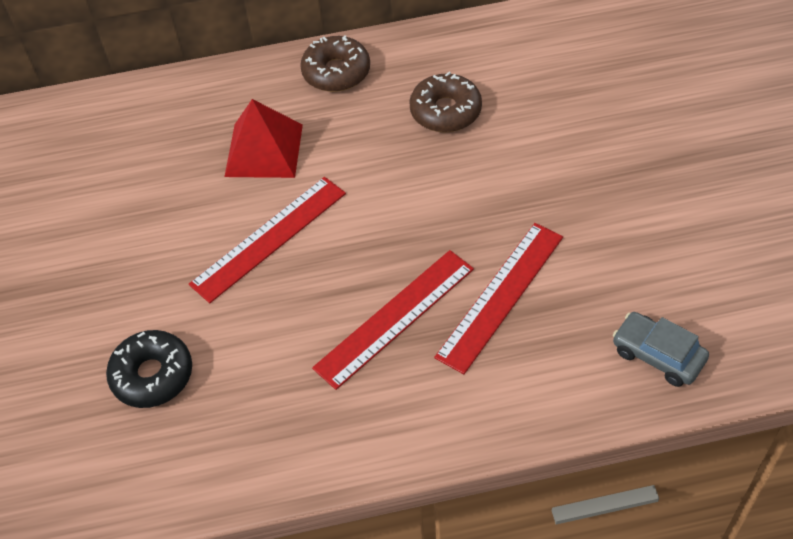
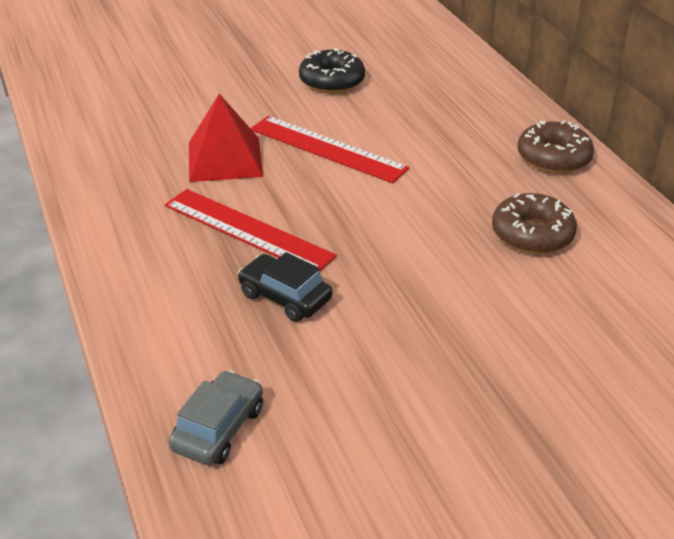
camera: 75 degrees right, 15 degrees down
(152, 375) = (176, 115): black donut -> black donut (332, 81)
(264, 150) = (431, 131): red pyramid -> red pyramid (225, 159)
(500, 295) = (285, 297): red ruler -> black car

